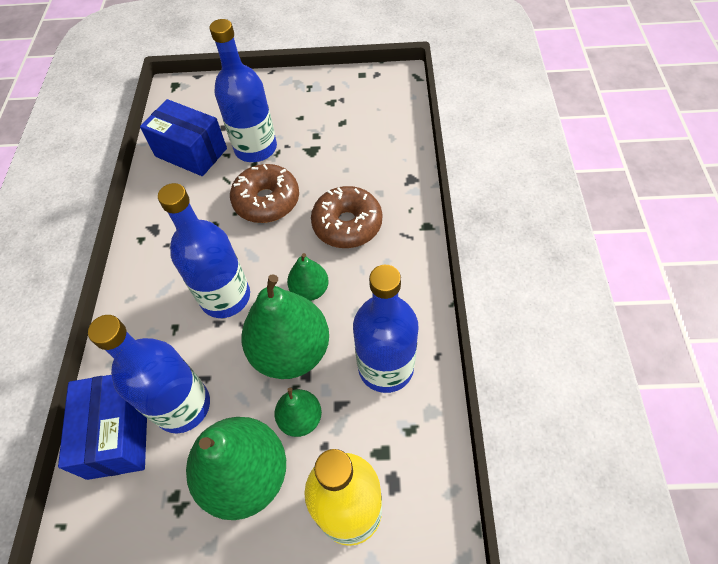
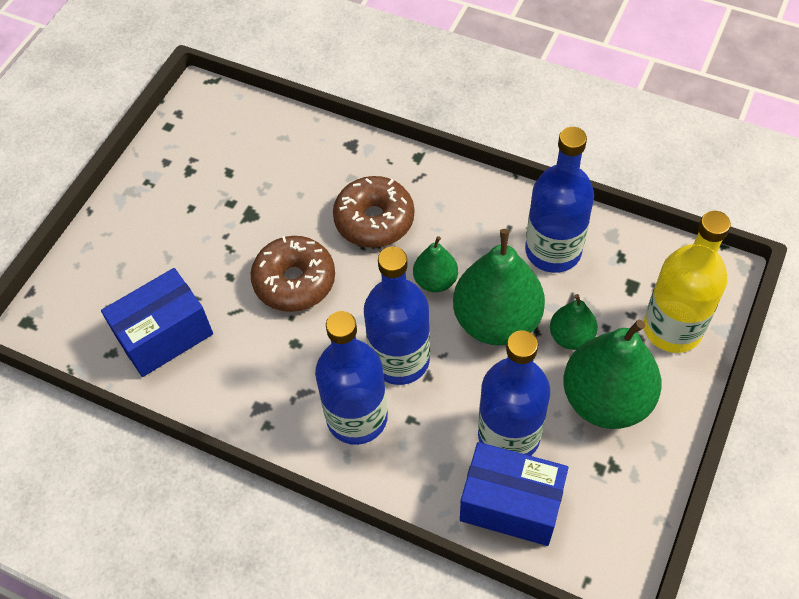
camera: 65 degrees left, 0 degrees up
(255, 148) = (207, 267): blue bottle -> blue bottle (357, 417)

